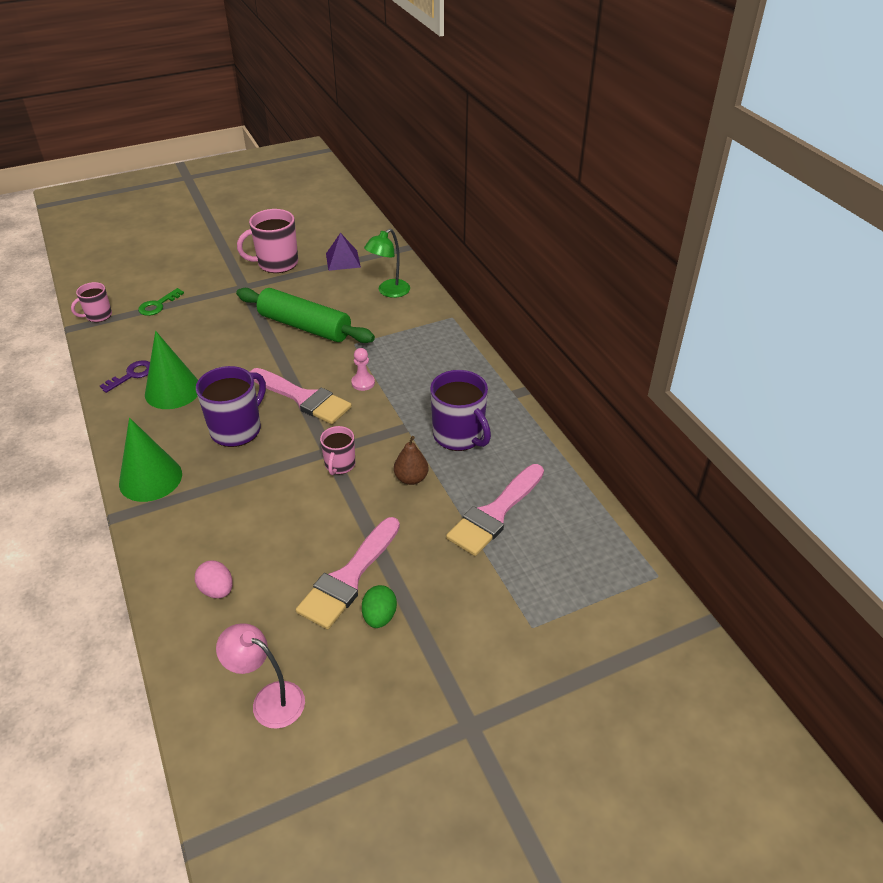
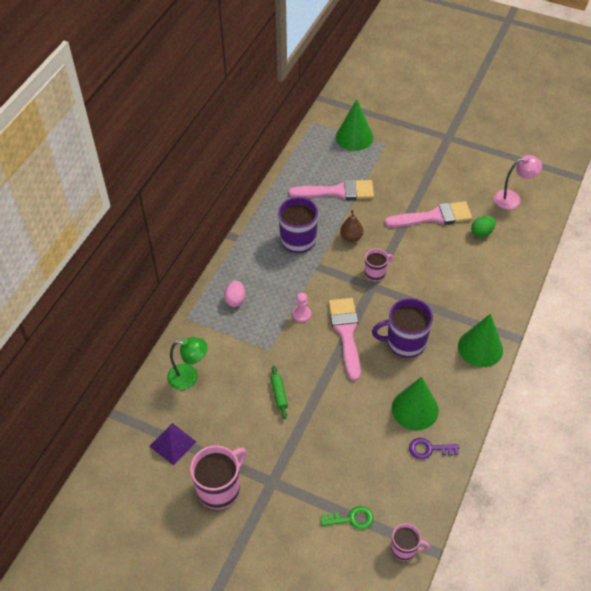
camera: 130 degrees left, 10 degrees up
(217, 590) = (496, 257): pink egg -> pink egg (235, 300)
(269, 699) = (512, 198): pink lamp -> pink lamp turned 90 degrees counterclockwise
(276, 263) = (220, 488): pink mug -> pink mug turned 75 degrees counterclockwise
(305, 326) = (279, 394): green rolling pin -> green rolling pin, size x0.41
(379, 616) = (438, 193): green egg -> green egg (481, 232)
(582, 601) = (354, 137): none -> green cone

